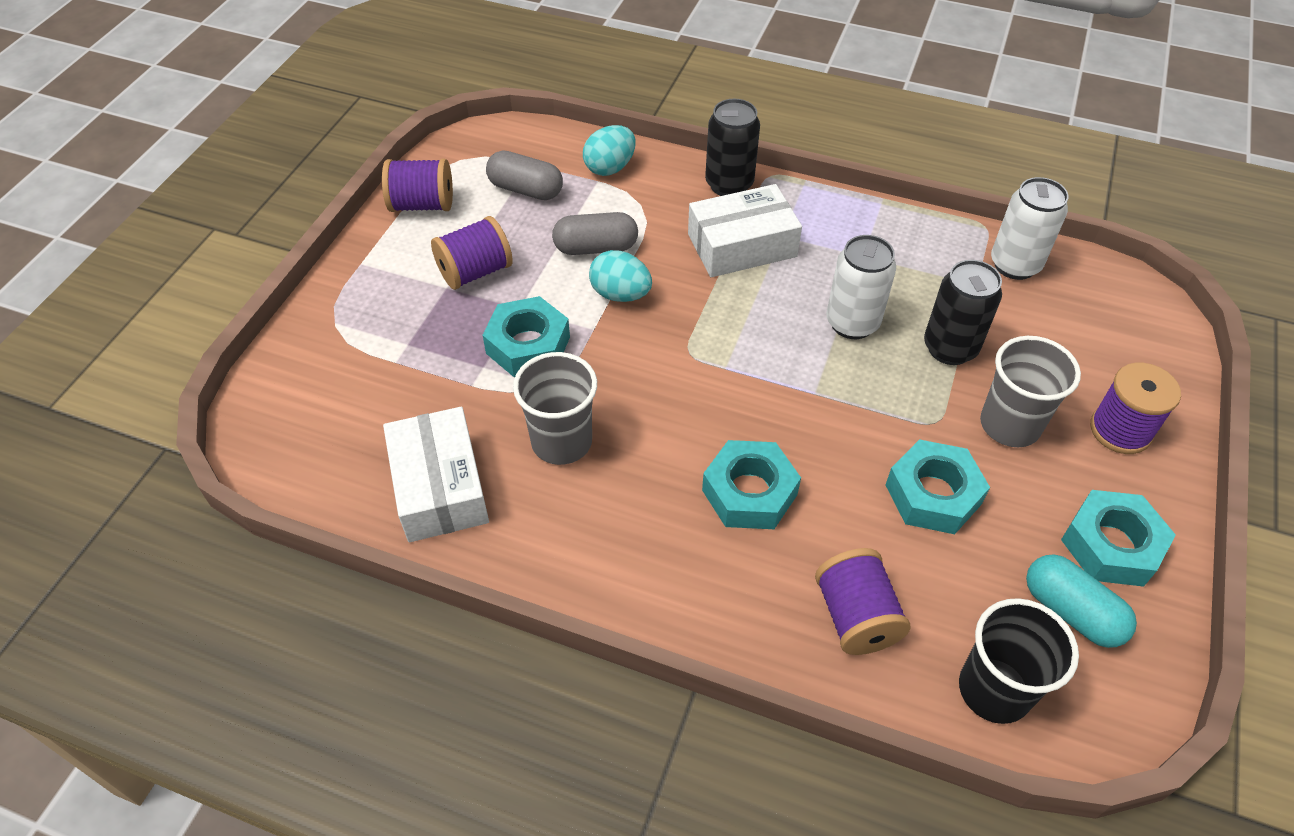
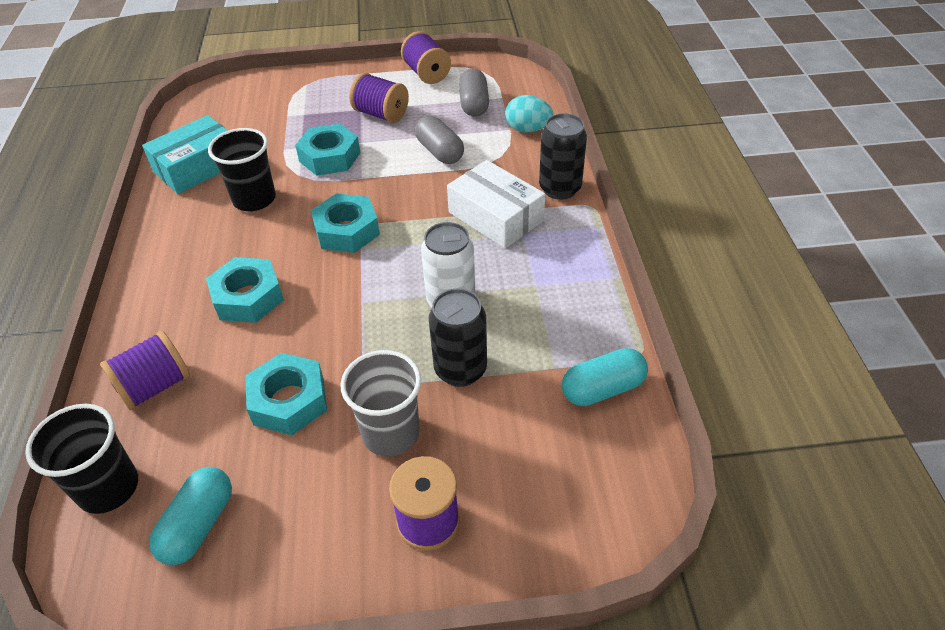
camera: 65 degrees right, 5 degrees down
(439, 487) = (198, 167): white box -> turquoise box
(561, 441) = (254, 199): grey cup -> black cup
(620, 294) = (402, 178): turquoise egg -> none
(1015, 265) = (602, 389): white can -> turquoise capsule
(1111, 545) = (282, 541): turquoise nut -> turquoise nut (346, 231)

